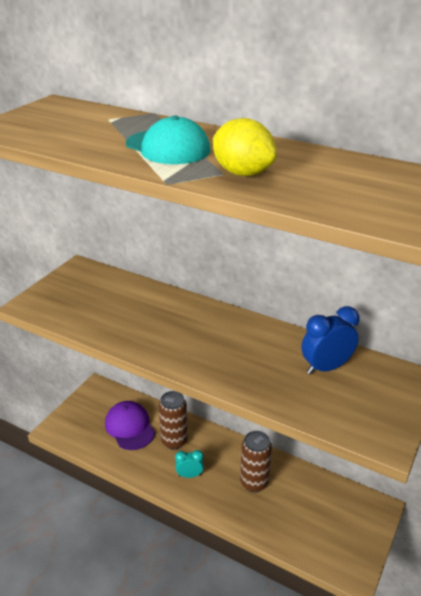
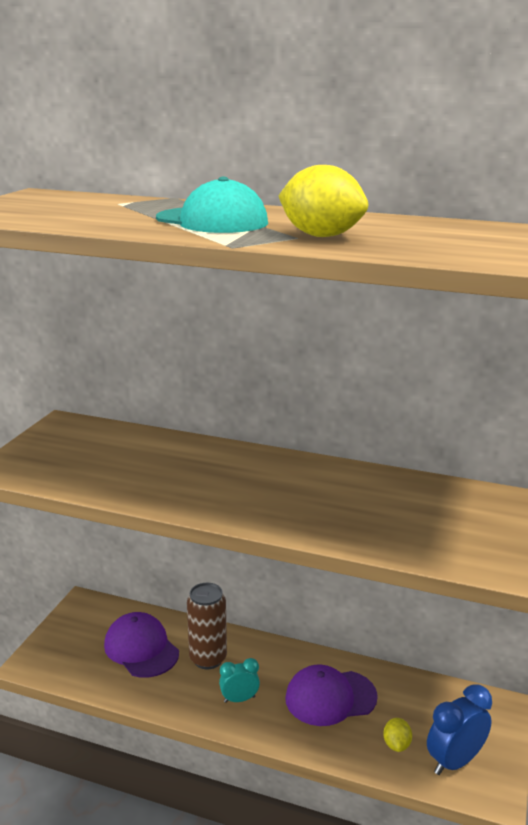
camera: 10 degrees left, 10 degrees down
(254, 483) = (330, 697): brown can -> purple cap
(293, 525) = (396, 744): none -> yellow lemon
(326, 367) = (427, 503): blue clock -> blue clock (454, 761)

